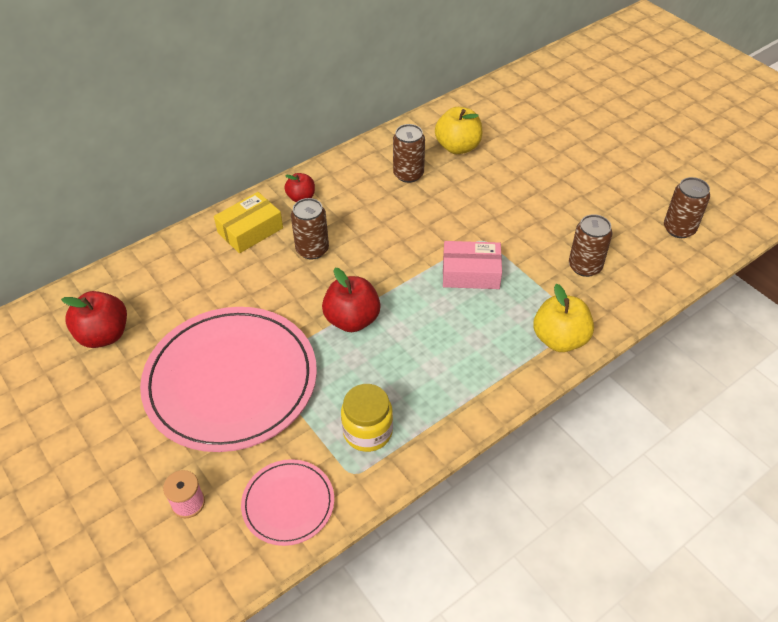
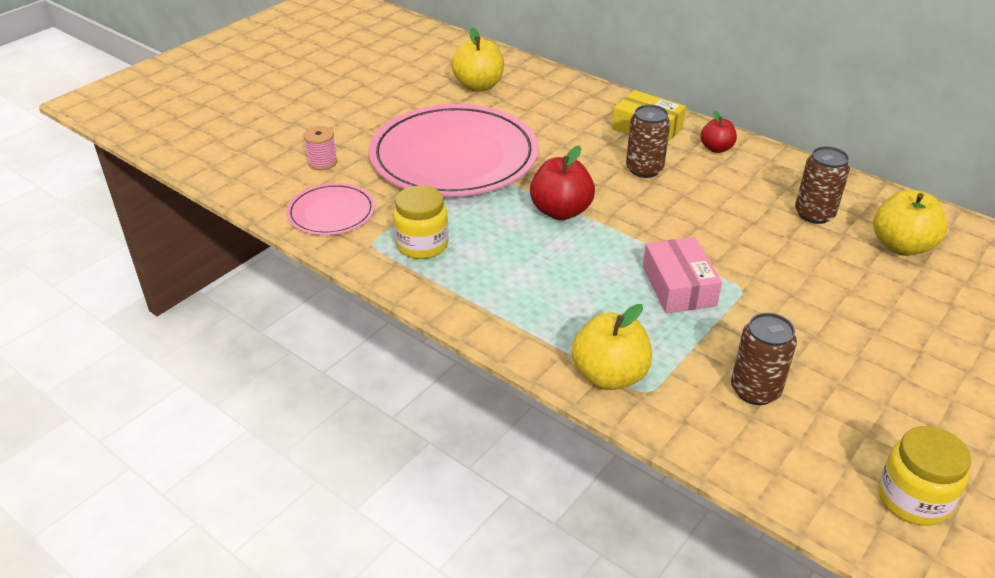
camera: 75 degrees right, 10 degrees down
(104, 335) = (478, 86): red apple -> yellow apple
(679, 229) = (913, 499): brown can -> yellow jar

